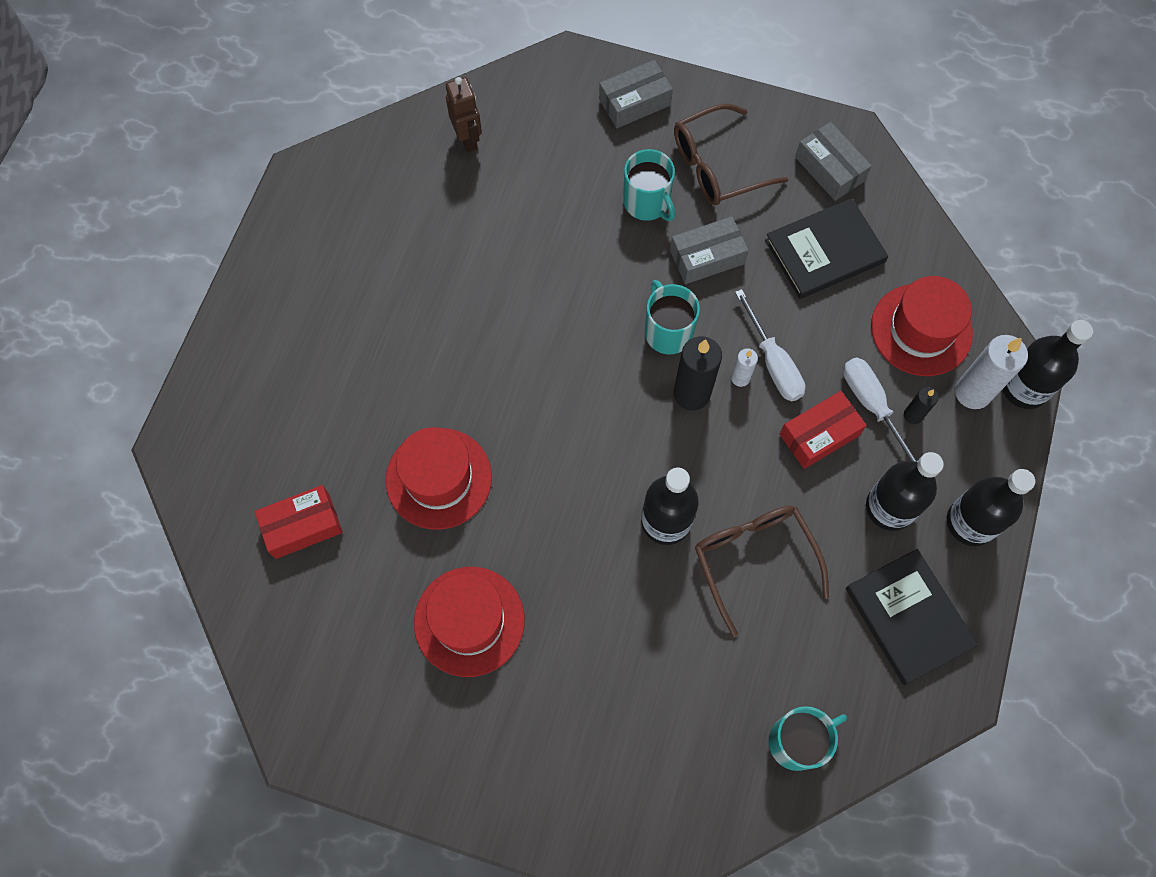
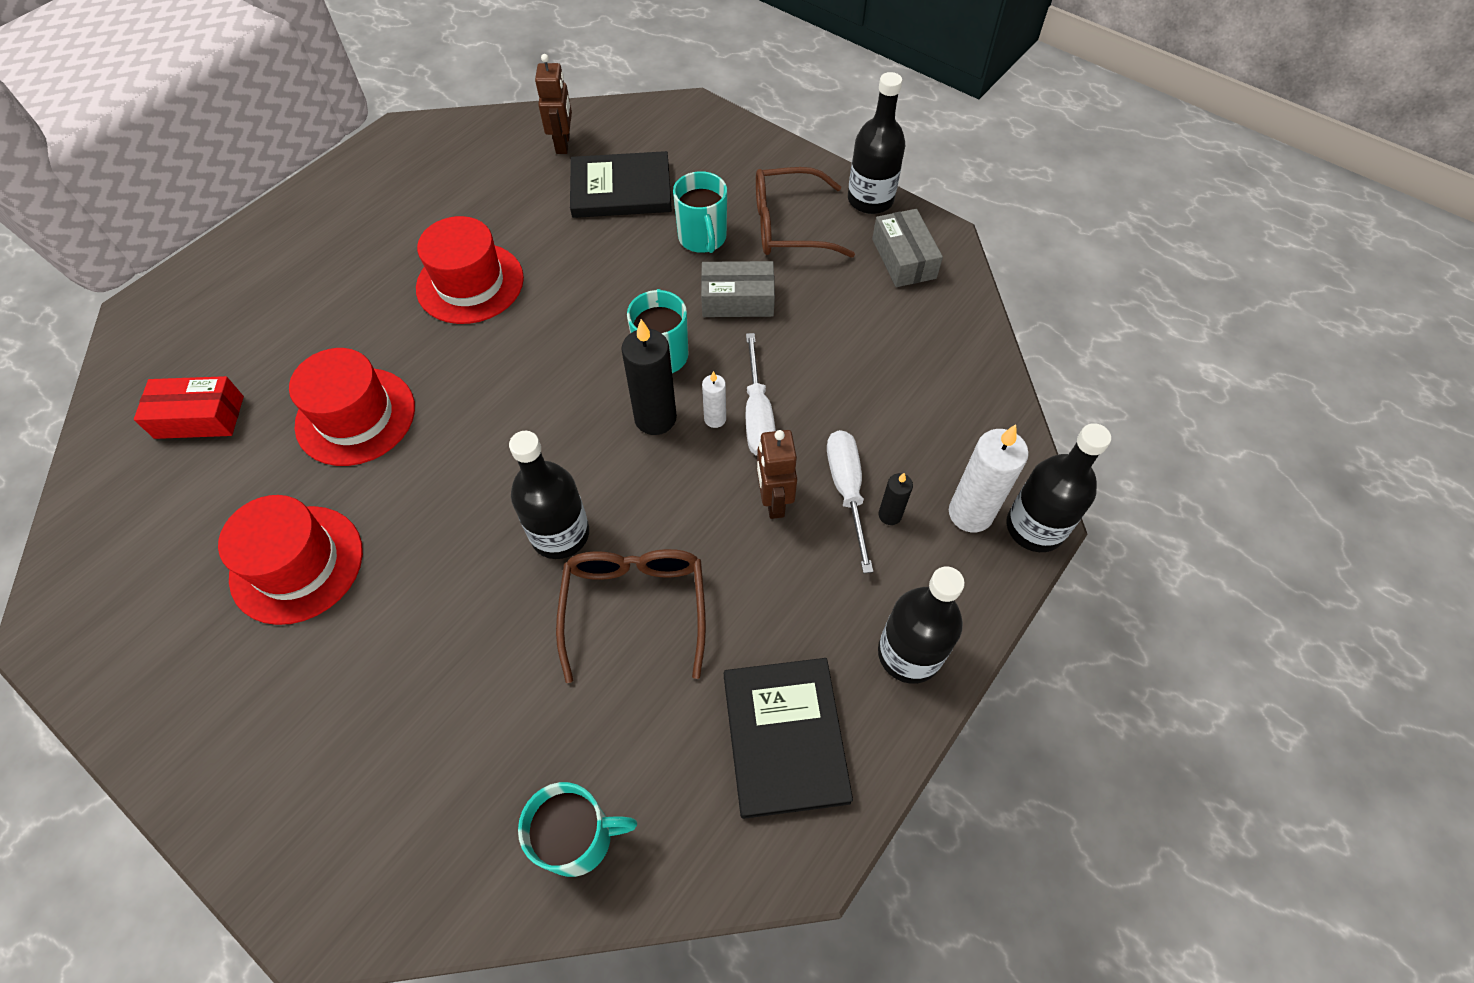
camera: 20 degrees right, 10 degrees down
(634, 102) = (735, 155): grey box -> none
(819, 435) = (773, 501): red box -> brown robot
(824, 251) = (863, 329): black book -> black book (621, 189)
(890, 507) = (819, 604): black bottle -> black bottle (870, 200)
(921, 330) = (937, 432): red hat -> red hat (470, 283)

